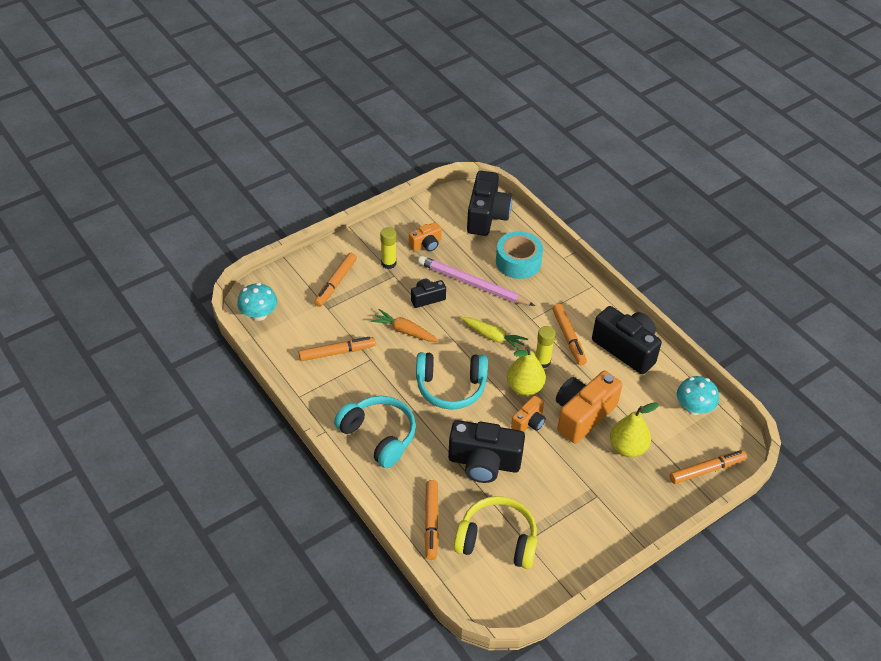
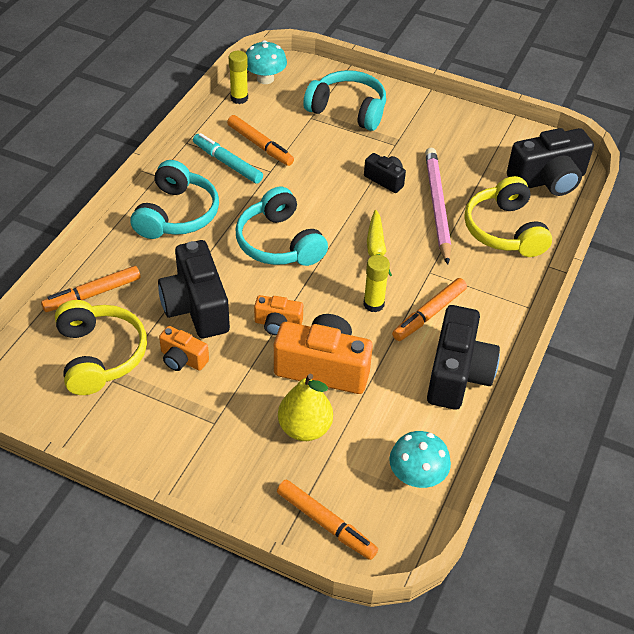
camera: 60 degrees right, 0 degrees up
(336, 283) = (348, 110): orange marker -> turquoise headphones
(343, 381) = (227, 163): none -> turquoise marker
(388, 263) = (407, 135): yellow glue stick -> yellow glue stick (239, 98)
(404, 331) = (326, 180): orange carrot -> none
(426, 244) = (459, 151): orange camera -> orange camera (182, 359)
(518, 262) = (504, 230): turquoise tape -> yellow headphones
(524, 387) = (324, 302): yellow pear -> none

